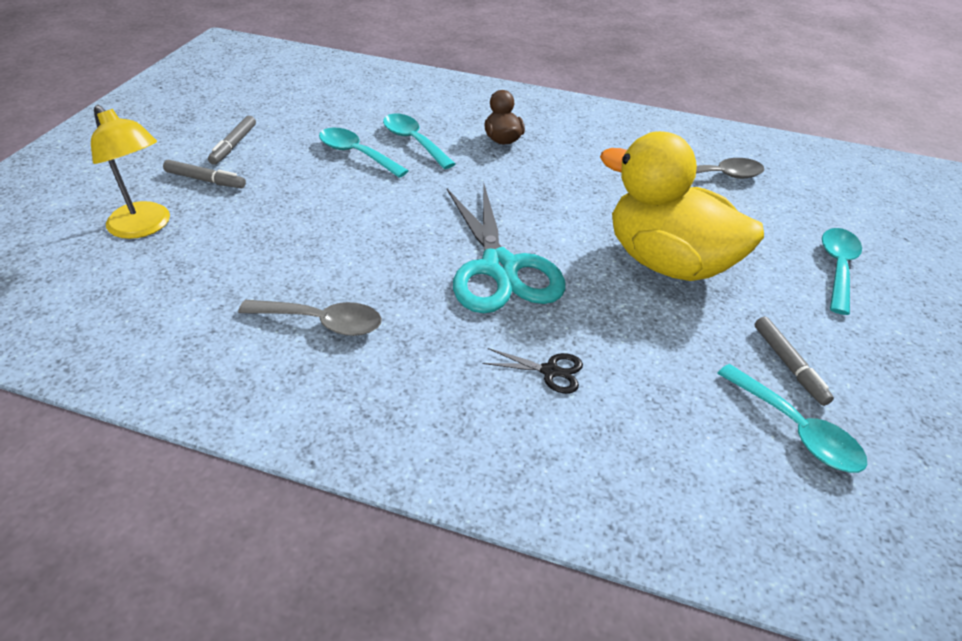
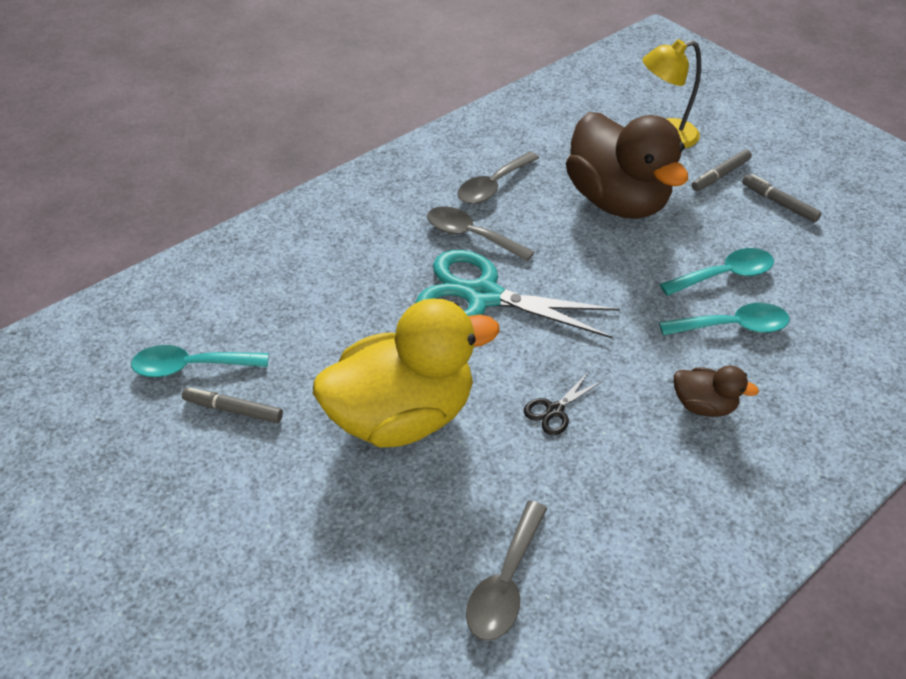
camera: 125 degrees right, 5 degrees up
(289, 229) = (616, 200): none -> brown duck
(422, 307) = (471, 235): none -> grey spoon
(550, 371) = (356, 270): black scissors -> black scissors (554, 410)
(837, 268) = (280, 561): turquoise spoon -> none

